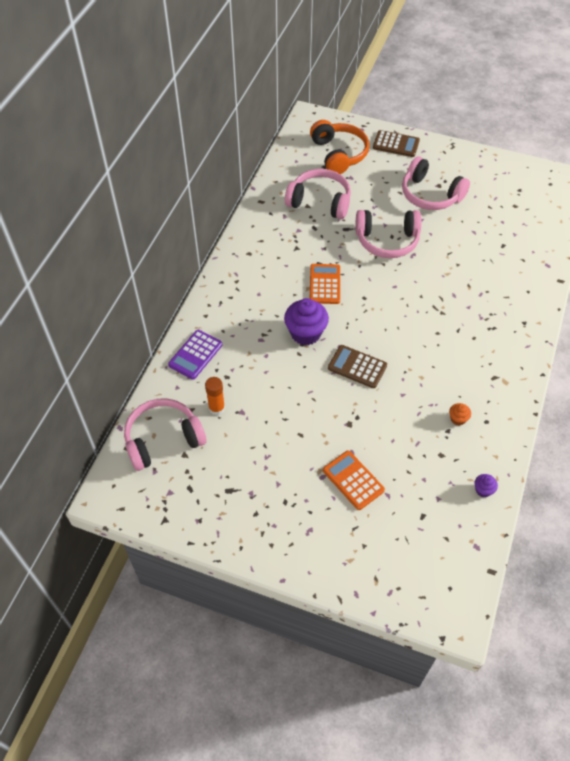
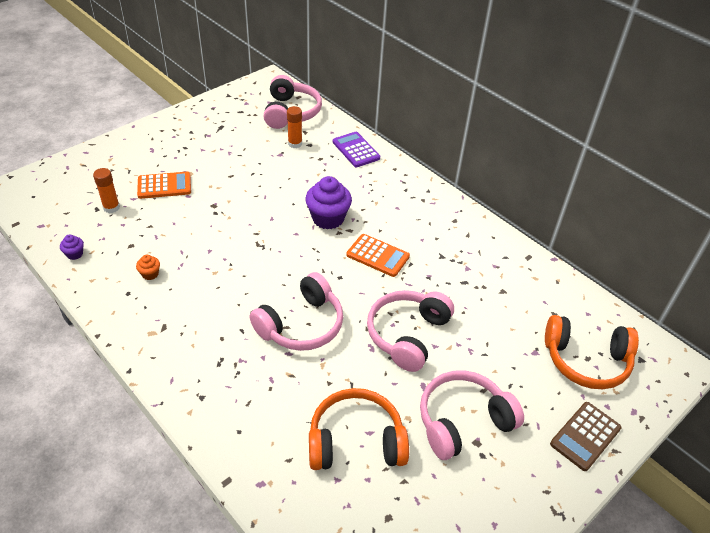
camera: 115 degrees right, 10 degrees down
(320, 201) = (504, 304): pink headphones -> pink headphones (301, 325)
(357, 367) = (264, 235): brown calculator -> none
(412, 504) = (111, 207): none -> orange glue stick
(485, 235) = (356, 441): none -> orange headphones

